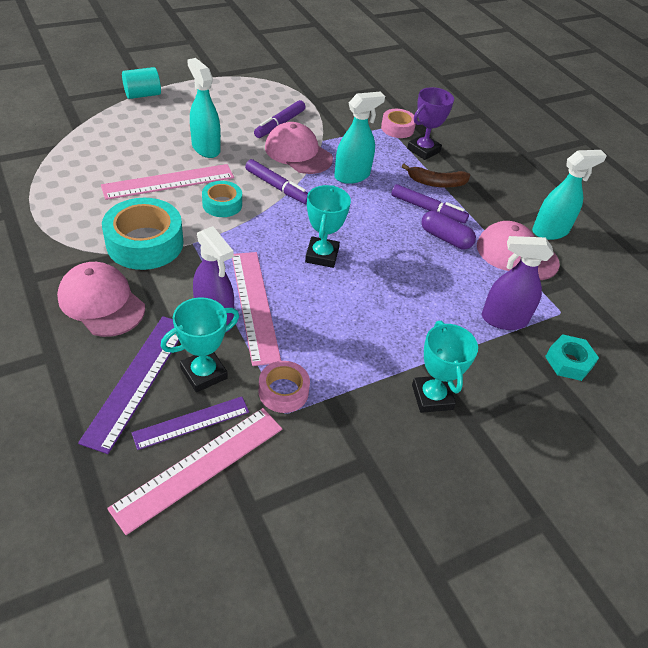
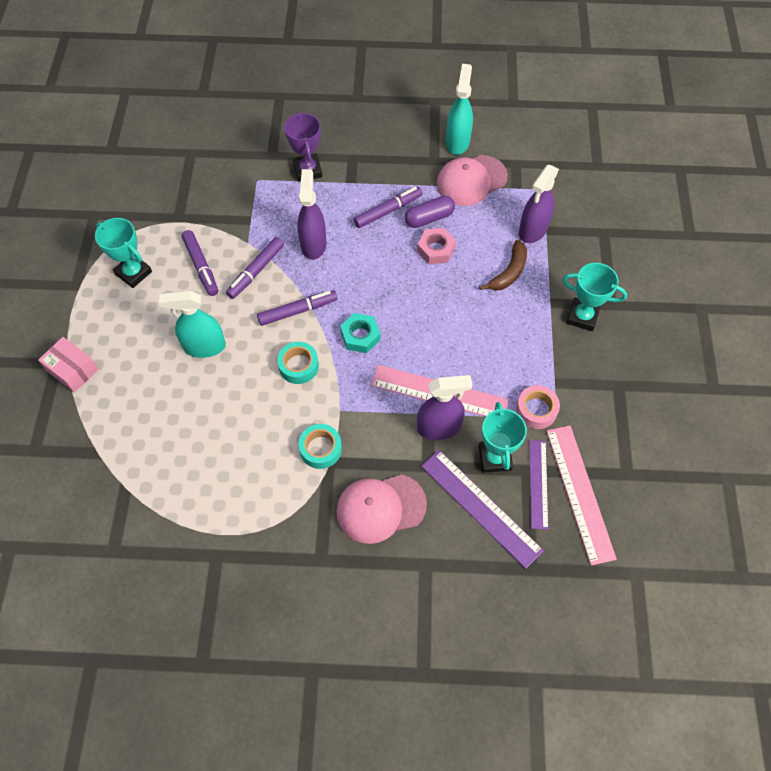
camera: 55 degrees left, 15 degrees up
(143, 95) = (73, 370): turquoise cylinder -> pink box
(145, 243) = (320, 449): turquoise tape -> turquoise tape, size x0.56
(168, 181) = (240, 398): pink ruler -> none
(298, 153) = (256, 271): pink cap -> purple marker
(322, 255) = (405, 317): turquoise trophy -> turquoise trophy (133, 273)
(352, 176) = (313, 244): turquoise spray bottle -> purple spray bottle
(397, 128) = (263, 173): pink tape -> none
(415, 253) = (436, 249): none -> pink nut
(436, 183) = (358, 186): brown banana -> brown banana (509, 272)
(568, 362) = (589, 214): turquoise nut -> turquoise nut (360, 336)

